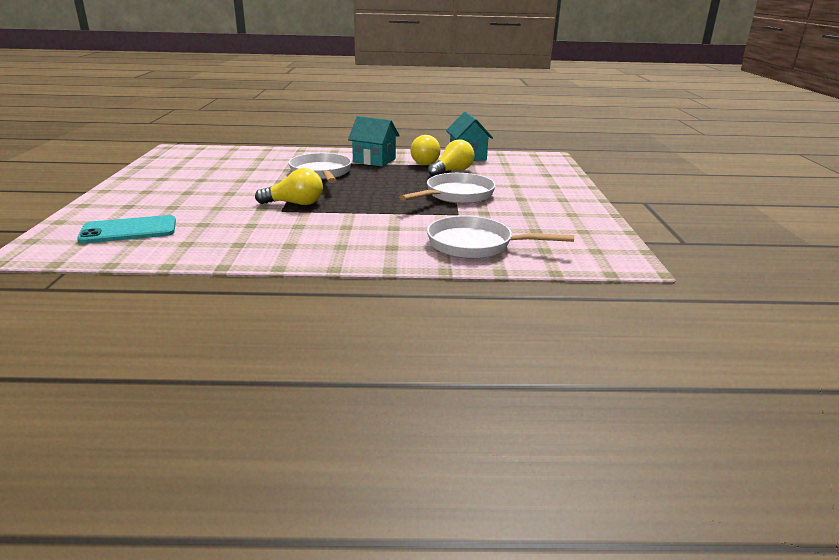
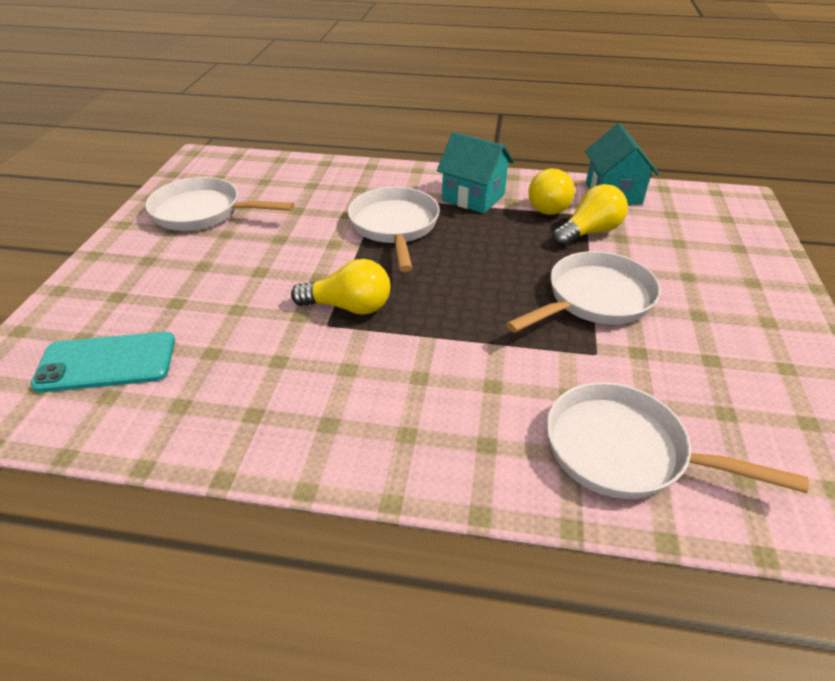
camera: 10 degrees right, 15 degrees up
(181, 171) = (203, 212): none -> white pan

